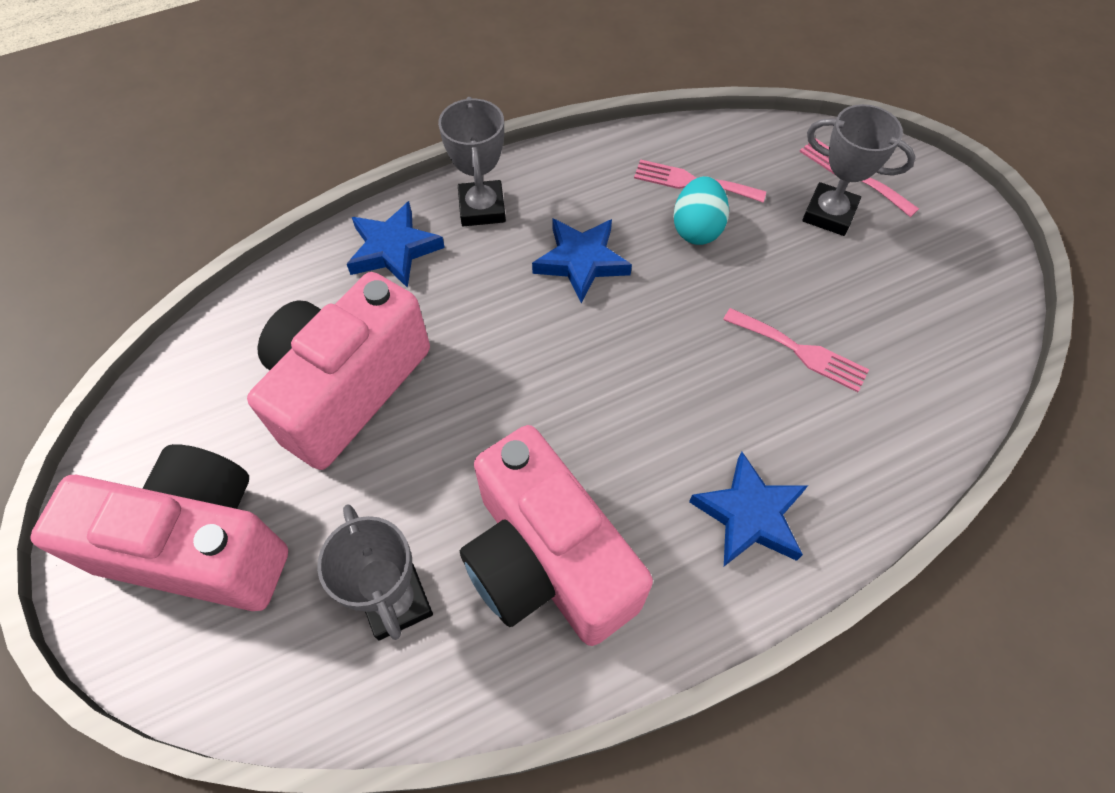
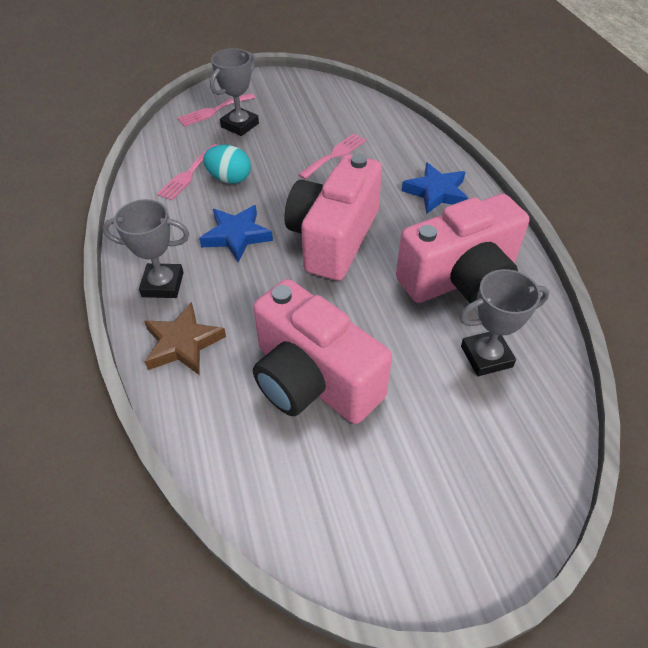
camera: 80 degrees left, 10 degrees down
(199, 546) = (440, 484): pink camera -> pink camera (333, 238)
(394, 249) = (183, 343): blue star -> brown star

